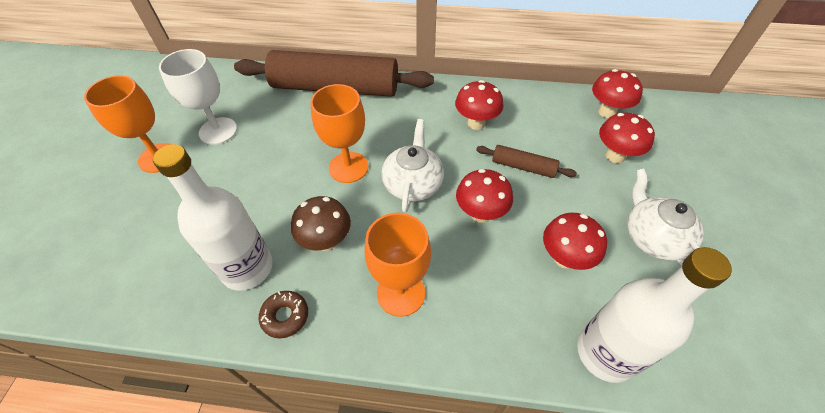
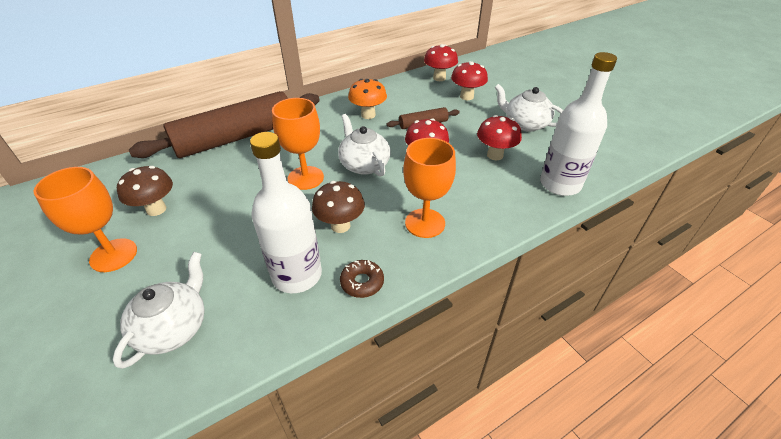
camera: 40 degrees left, 10 degrees down
(134, 252) = (173, 328): none -> white teapot
(218, 131) = (156, 209): white goblet -> brown mushroom
(476, 123) = (368, 115): red mushroom -> orange mushroom

